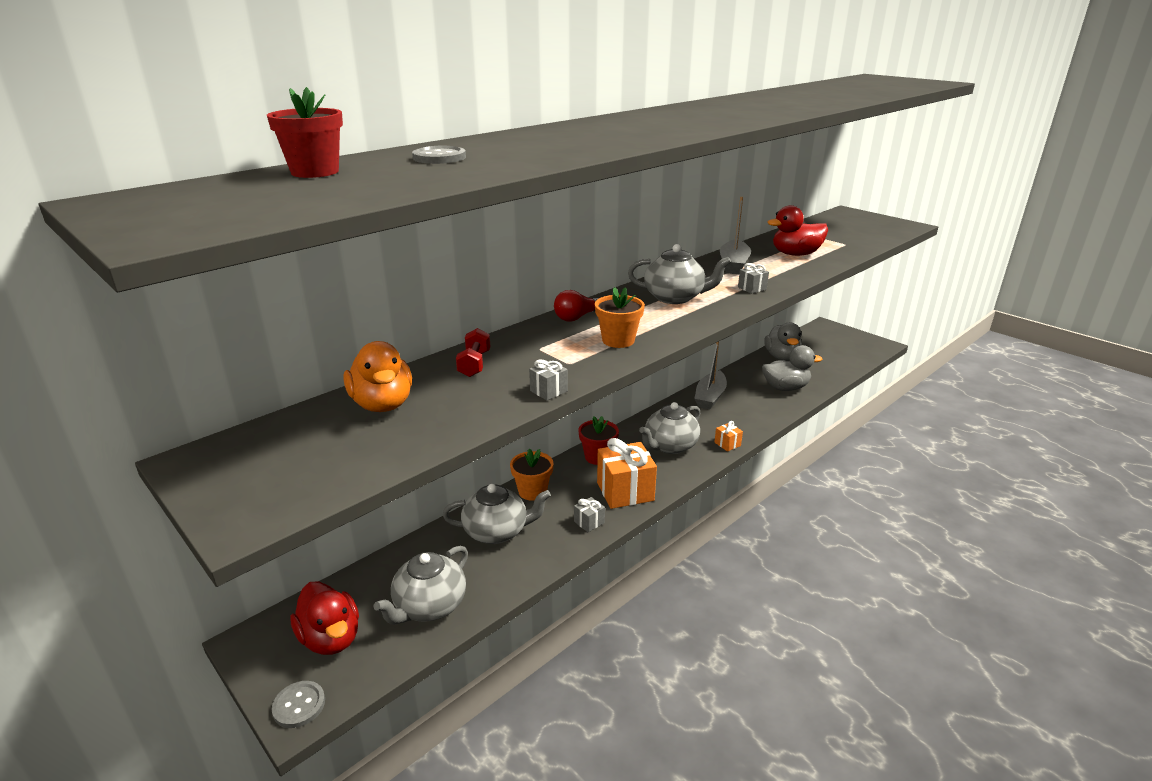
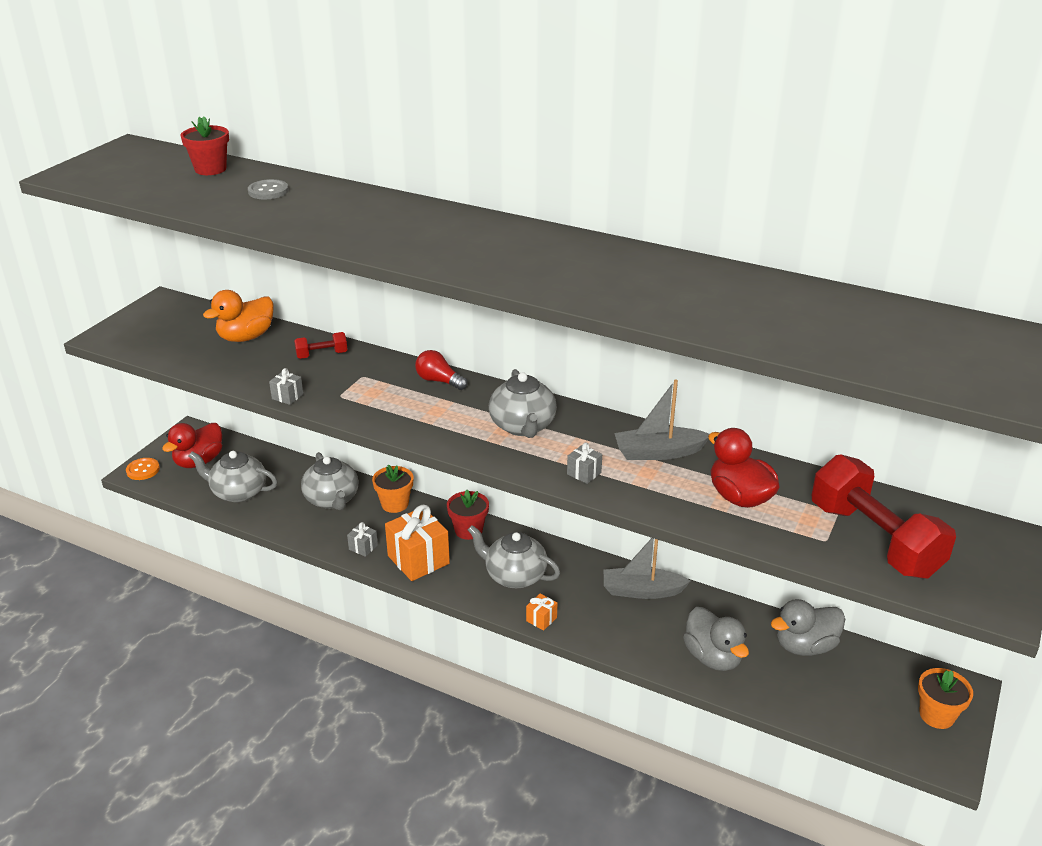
camera: 70 degrees right, 5 degrees up
(299, 705) = (143, 470): grey button -> orange button
(618, 340) = (397, 411): orange flower pot -> orange flower pot (936, 715)
(846, 235) = (874, 540): none -> red dumbbell

